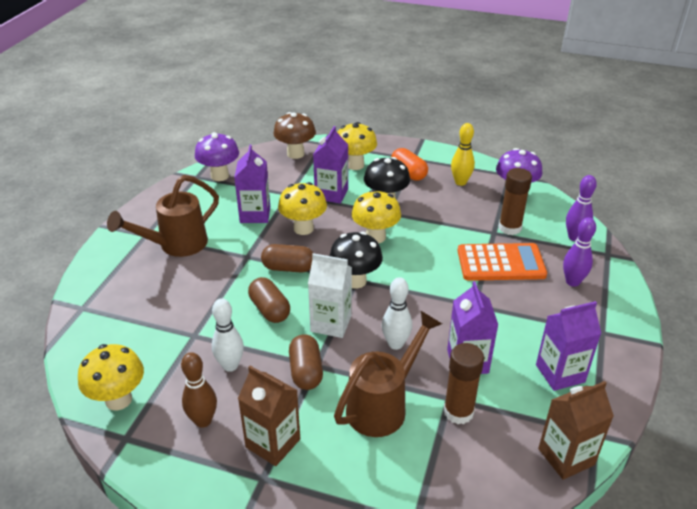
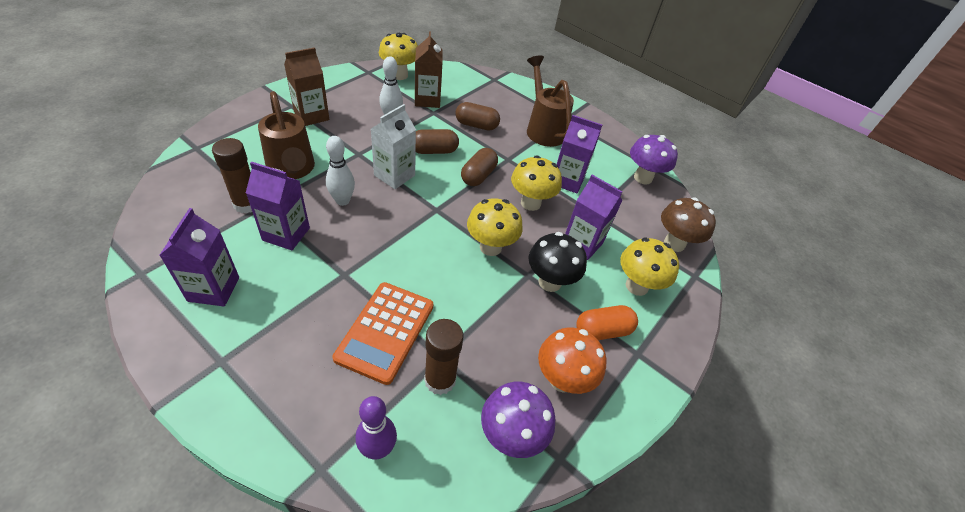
camera: 105 degrees right, 10 degrees up
(203, 421) = (355, 97): brown bowling pin -> none
(306, 371) = (356, 147): brown capsule -> brown capsule (476, 125)
(355, 281) = (435, 208): black mushroom -> none
(460, 182) = (562, 379): yellow bowling pin -> orange mushroom
(566, 457) = (146, 242): brown carton -> brown carton (427, 100)
(572, 282) = (307, 385): purple bowling pin -> none

